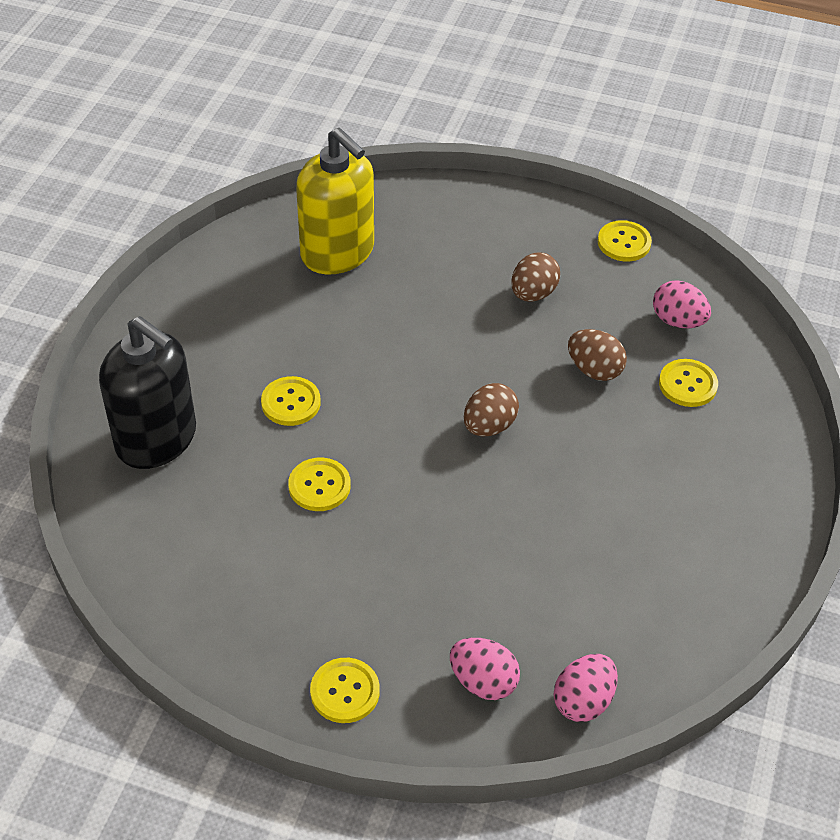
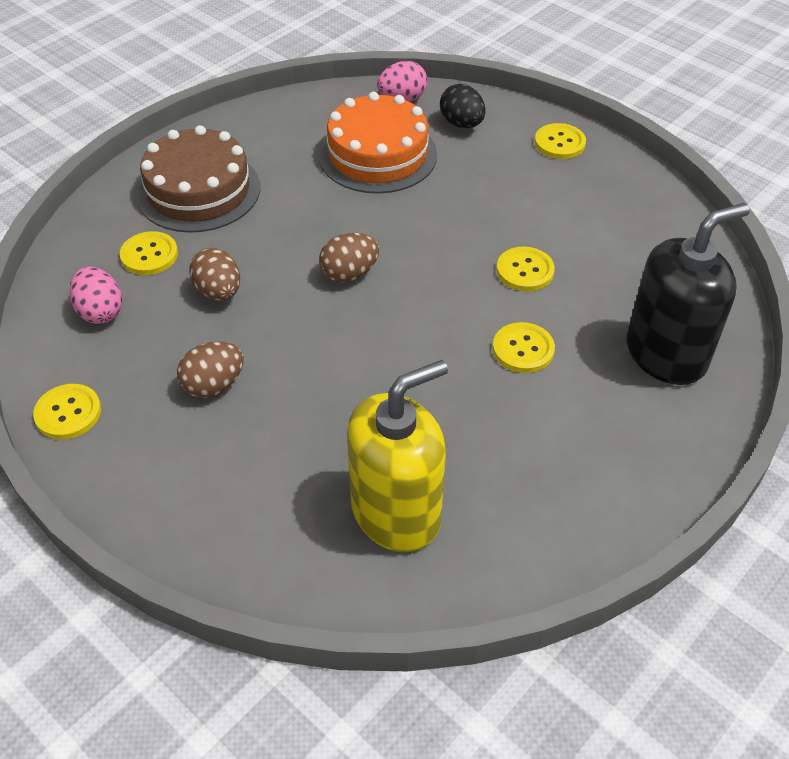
camera: 155 degrees left, 0 degrees up
(156, 439) = (666, 354): black soap dispenser -> black soap dispenser turned 90 degrees clockwise
(337, 252) = (396, 512): yellow soap dispenser -> yellow soap dispenser turned 75 degrees clockwise
(483, 681) = (461, 124): pink egg -> black egg
(555, 590) = (378, 155): none -> orange cake
(708, 470) = (198, 191): none -> brown cake

